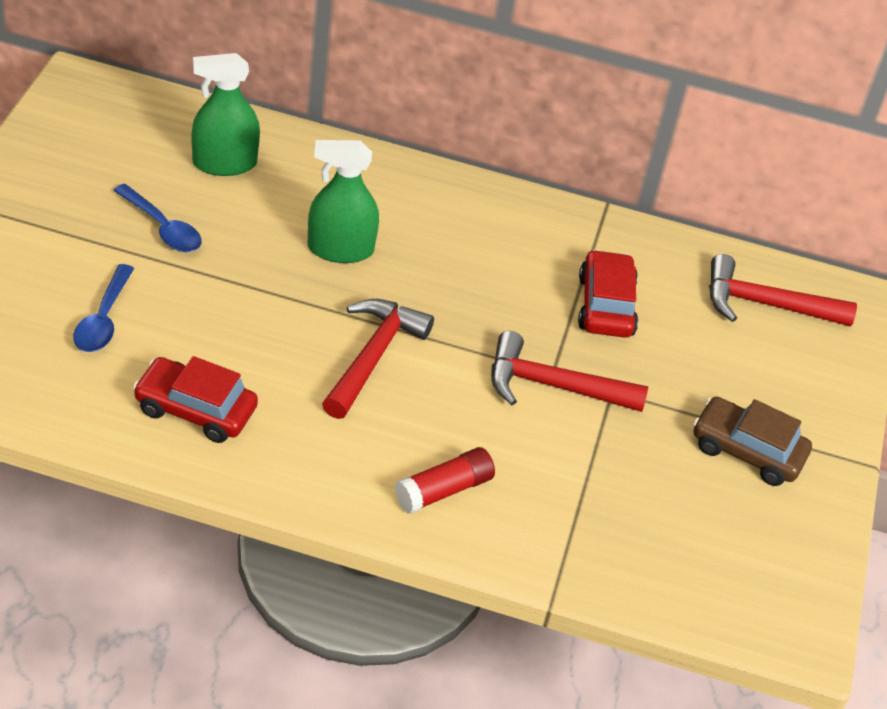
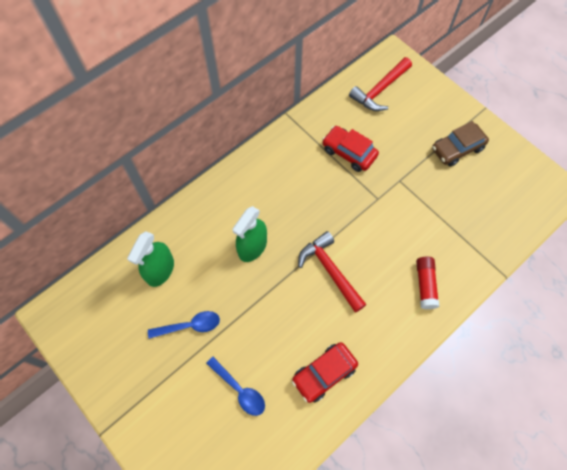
camera: 50 degrees left, 20 degrees up
(553, 386) = (385, 203): red hammer -> none

